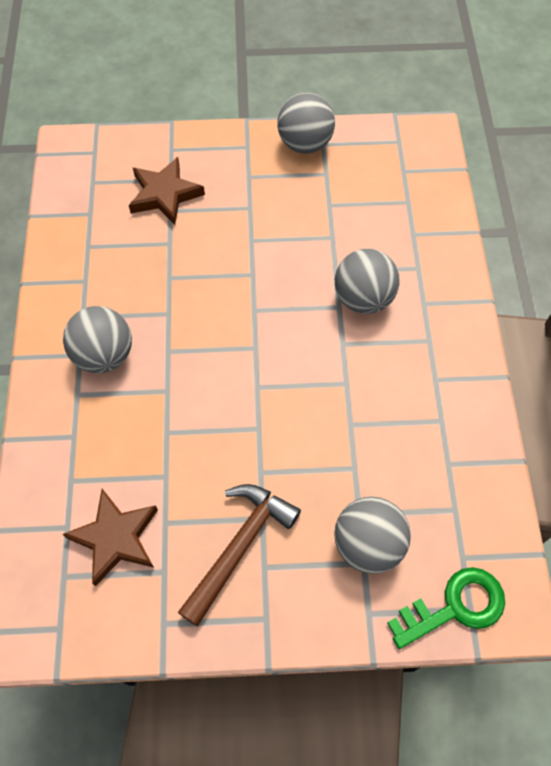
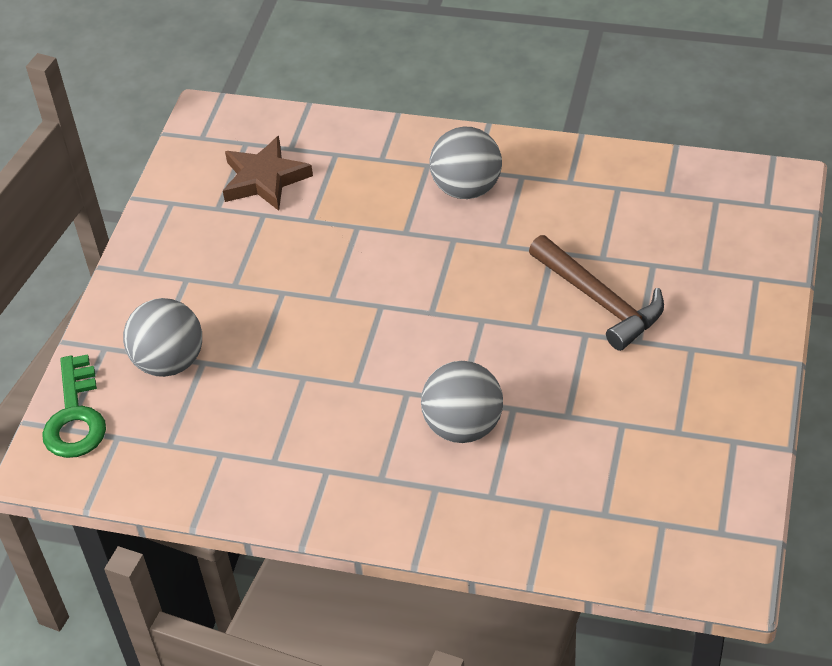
camera: 110 degrees right, 15 degrees down
(165, 194) = (680, 262): brown star -> none
(239, 547) = (214, 264): brown hammer -> brown hammer (599, 300)
(305, 144) = (738, 419): grey ball -> none

